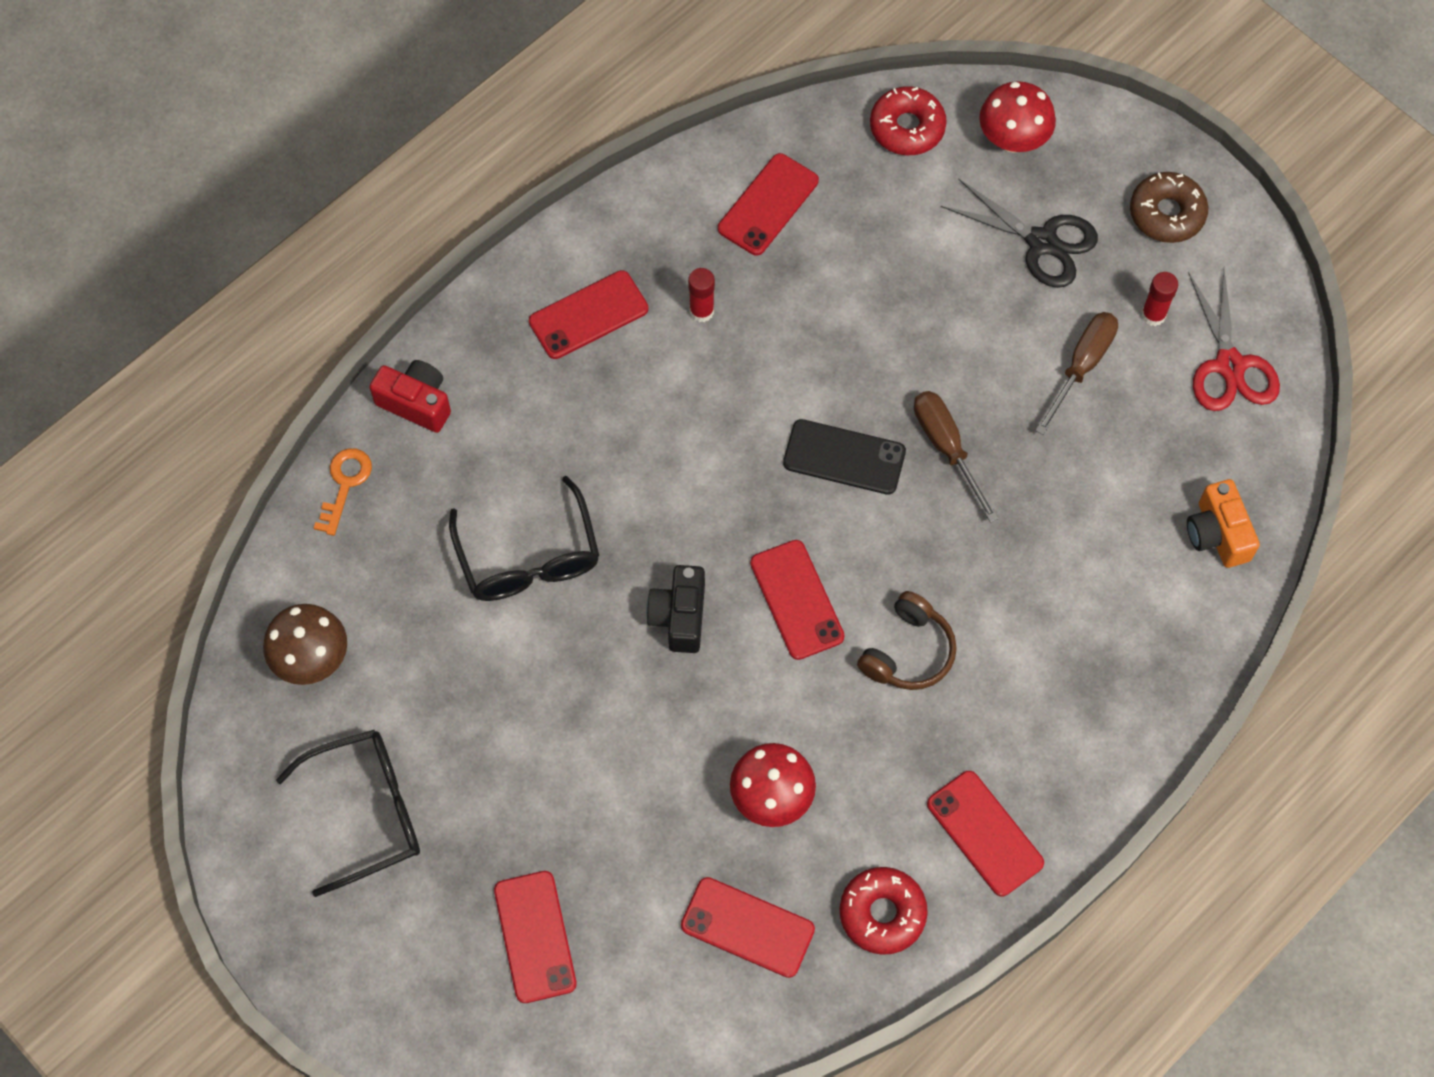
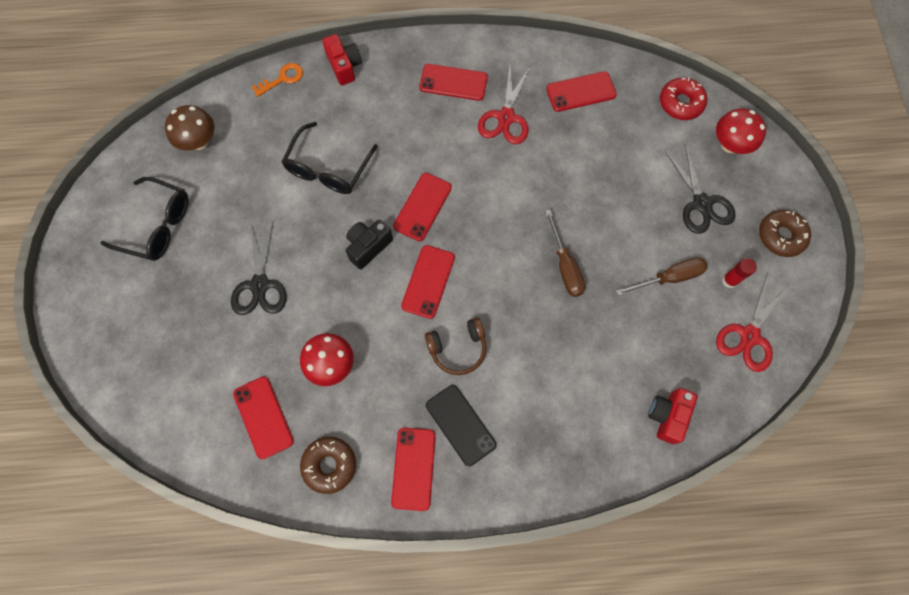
camera: 40 degrees right, 5 degrees up
(535, 936) = (170, 340): red phone -> red phone (422, 207)
(584, 775) = (260, 285): none -> black scissors
(701, 311) = (506, 117): red glue stick -> red scissors
(844, 457) = (511, 232): black phone -> black phone (460, 425)
(882, 913) = (329, 465): red donut -> brown donut
(946, 448) = (565, 266): brown screwdriver -> brown screwdriver turned 150 degrees clockwise
(1217, 534) = (667, 416): orange camera -> red camera

